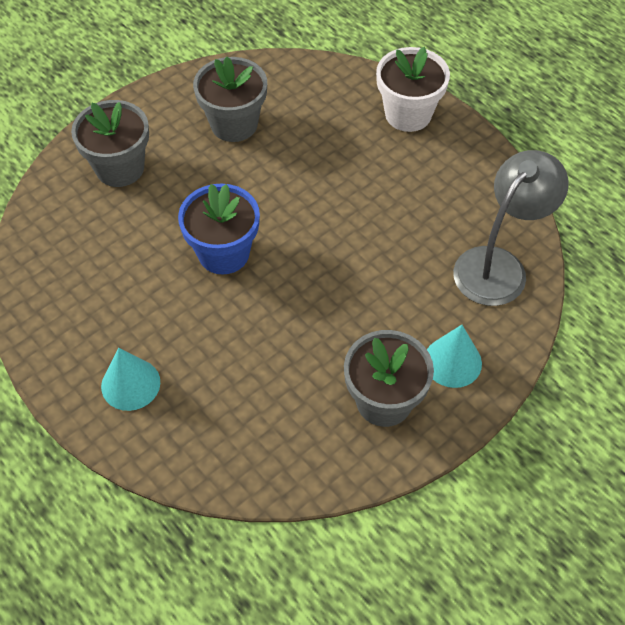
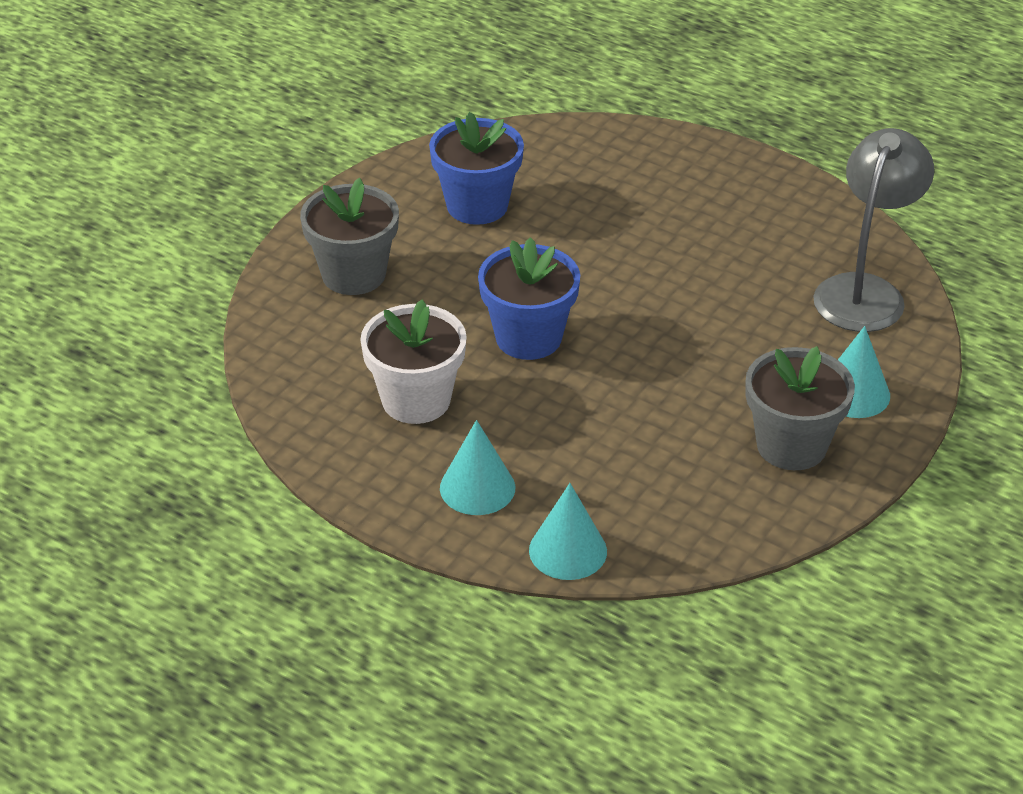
camera: 15 degrees left, 15 degrees down
(174, 460) = (568, 550): none -> turquoise cone
(234, 124) = (477, 205): grey flower pot -> blue flower pot
(408, 114) = (688, 160): white flower pot -> white flower pot (416, 400)

